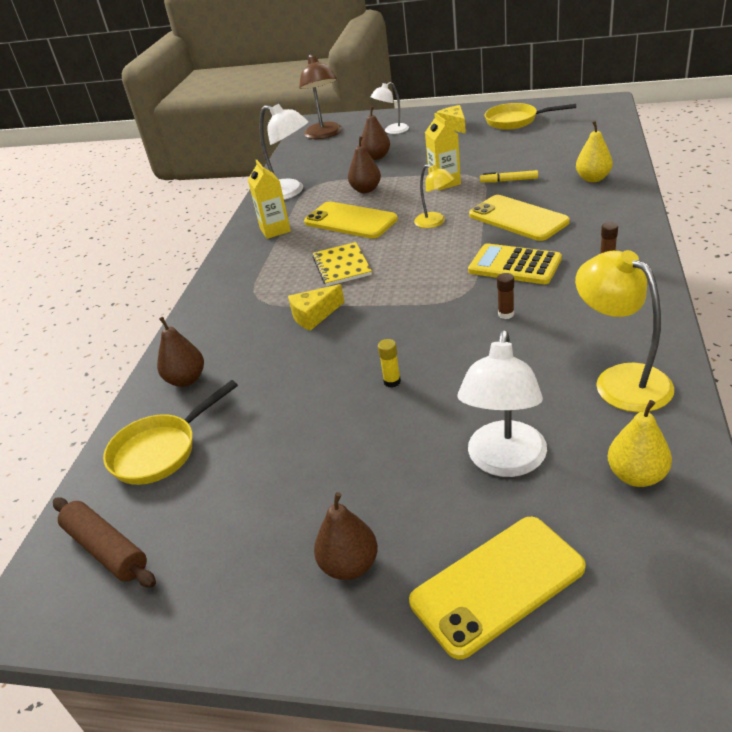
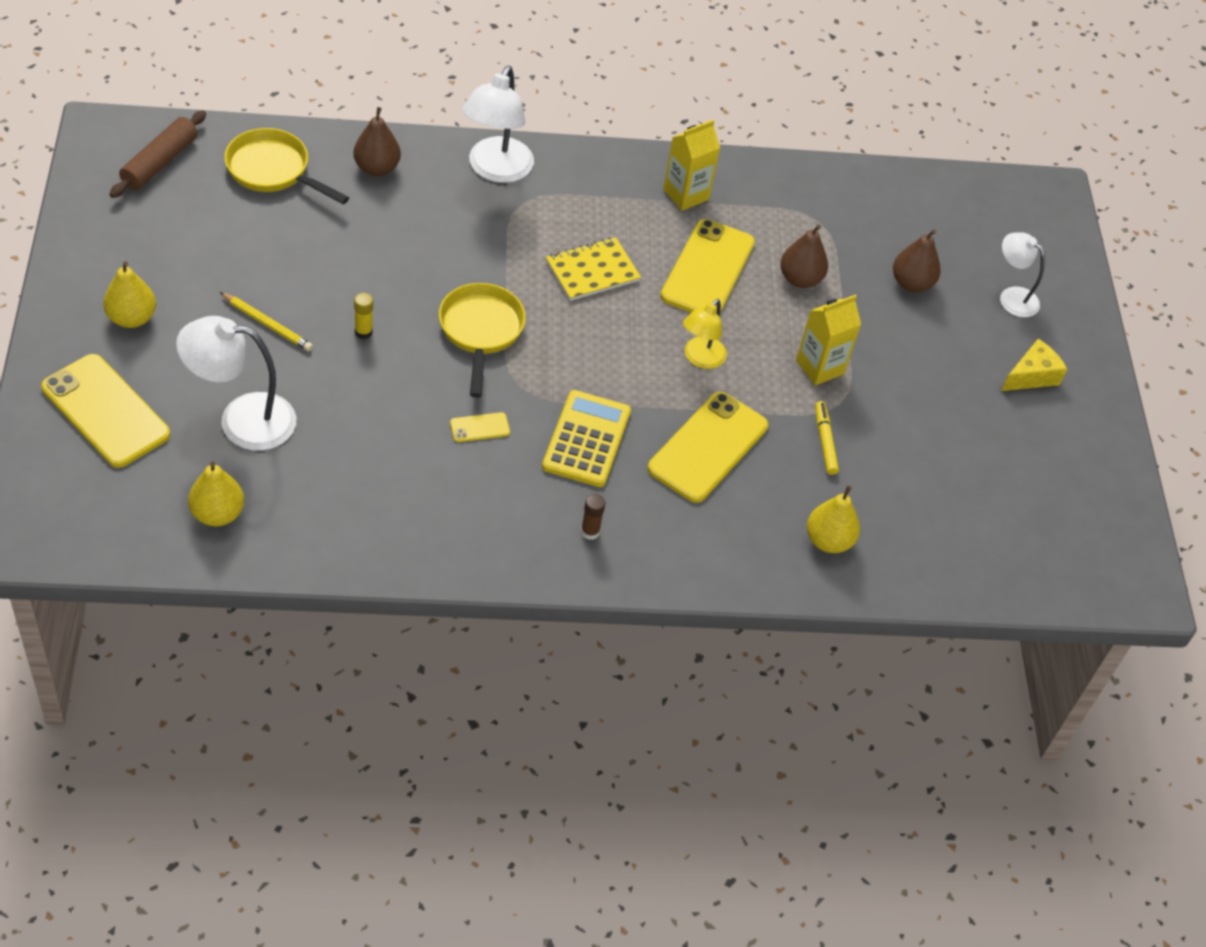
camera: 65 degrees right, 15 degrees up
(289, 192) = (795, 195): white lamp -> white lamp (496, 170)
(314, 316) = (485, 257): yellow cheese -> none
(325, 134) = (998, 213): brown lamp -> none
(349, 565) = (132, 318): brown pear -> yellow pear
(374, 447) = (267, 324): none -> yellow pencil
(506, 314) = (480, 427): brown glue stick -> yellow phone
(515, 121) = (1052, 458): yellow pan -> yellow pan (480, 332)
(621, 380) = (355, 519): yellow lamp -> none

